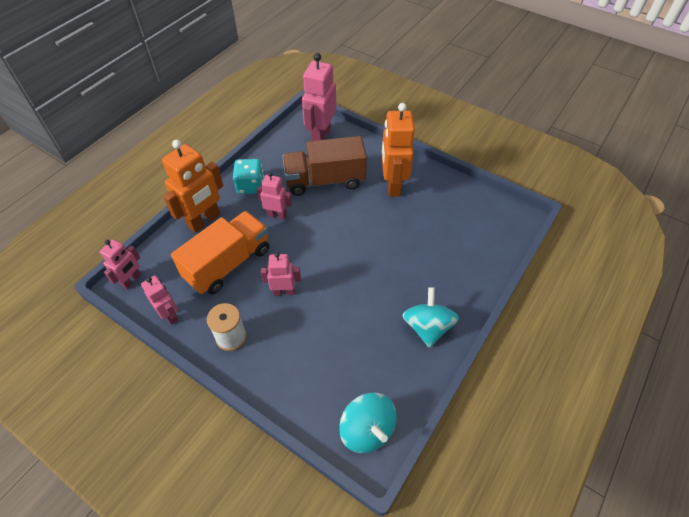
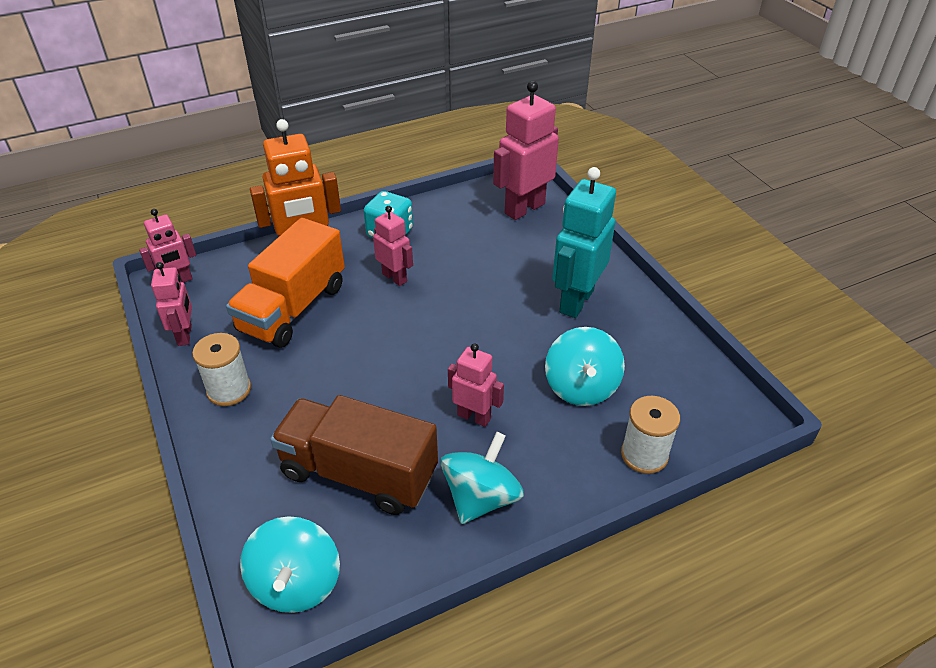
camera: 30 degrees right, 10 degrees down
(228, 264) = (293, 308): orange truck -> orange truck turned 135 degrees clockwise
(284, 291) = (331, 367): pink robot -> pink robot (474, 416)
(325, 180) = (487, 261): brown truck -> brown truck (359, 473)
(392, 185) = (575, 301): orange robot -> turquoise robot
(432, 237) = (581, 387): none -> turquoise spinning top
(489, 261) = (644, 455): none -> white spool

